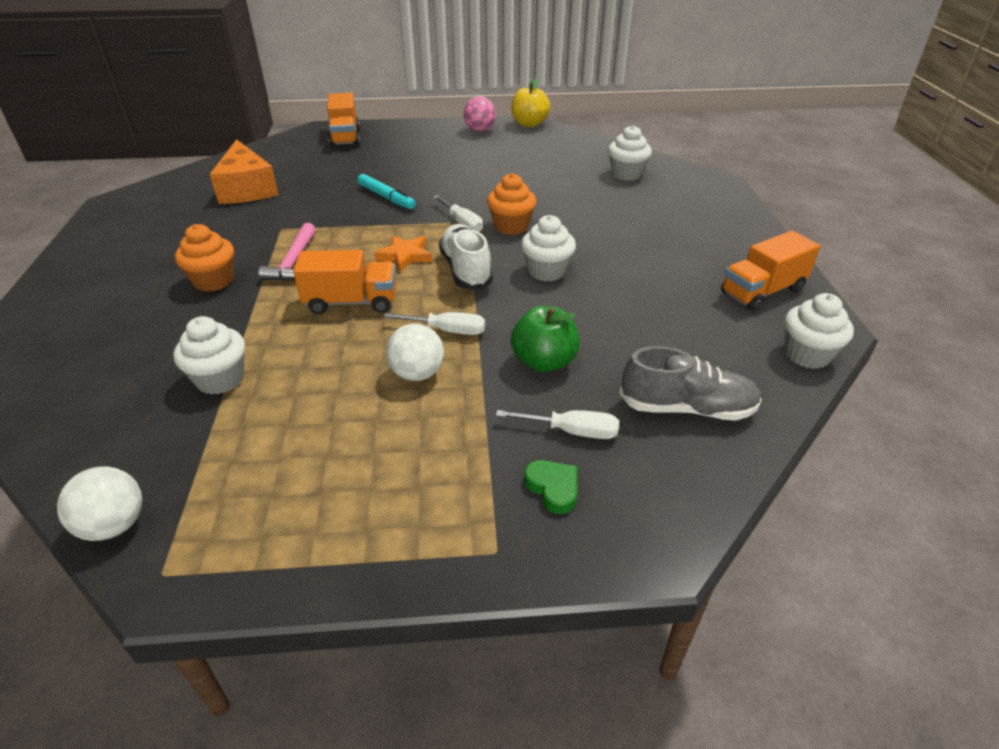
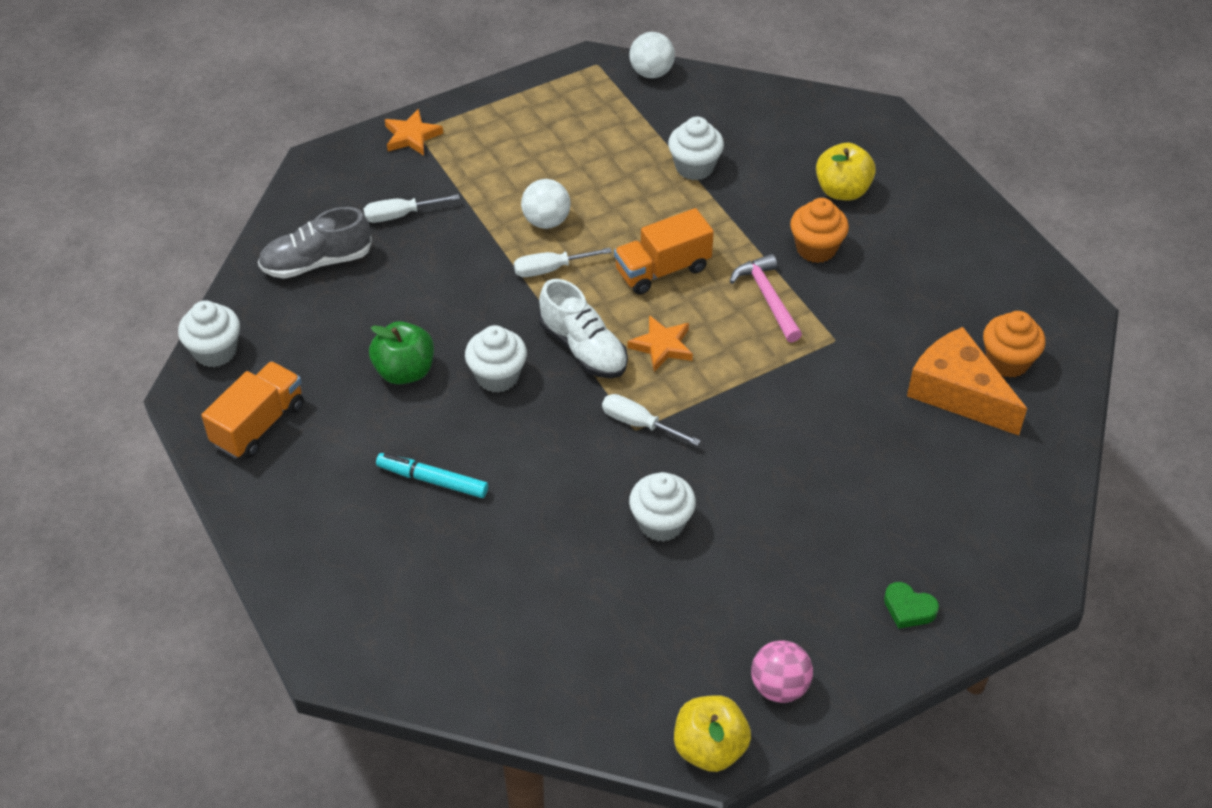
camera: 155 degrees right, 10 degrees up
(127, 315) = (842, 190): none -> yellow apple
(345, 137) = (971, 573): orange truck -> none
(386, 197) = (770, 440): turquoise marker -> turquoise marker (432, 480)
(507, 543) = (412, 136): none -> orange star
(511, 226) = (577, 439): orange cupcake -> orange cupcake (1007, 361)
(544, 362) = (448, 266): green apple -> green apple (404, 371)
(553, 488) = (397, 174): green heart -> green heart (908, 608)
(626, 174) = (476, 626): white cupcake -> white cupcake (661, 523)

